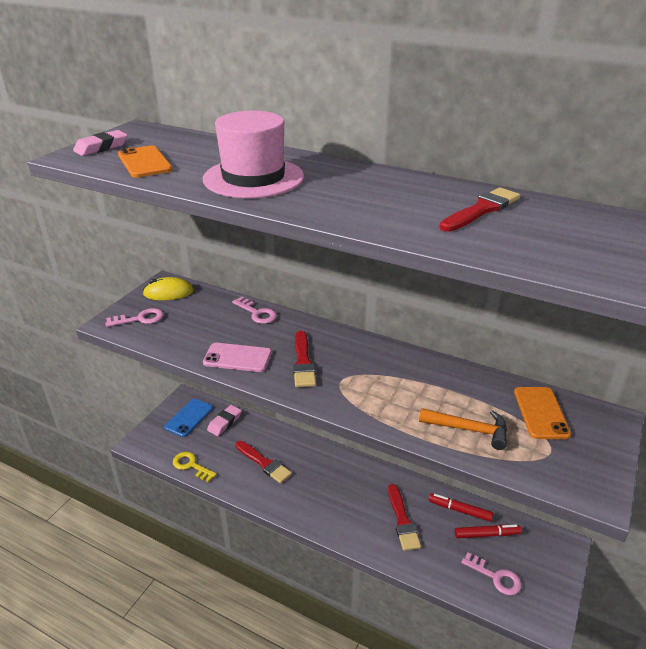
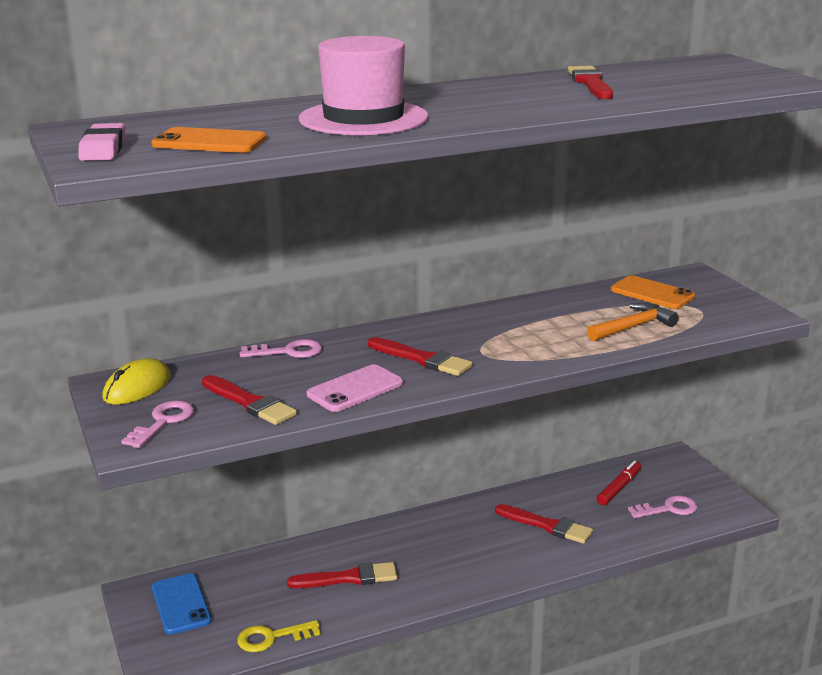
camera: 50 degrees left, 10 degrees down
(185, 332) = (249, 403): none -> red brush
(224, 422) = (236, 578): pink eraser -> none
(460, 510) = (575, 487): red marker -> none

